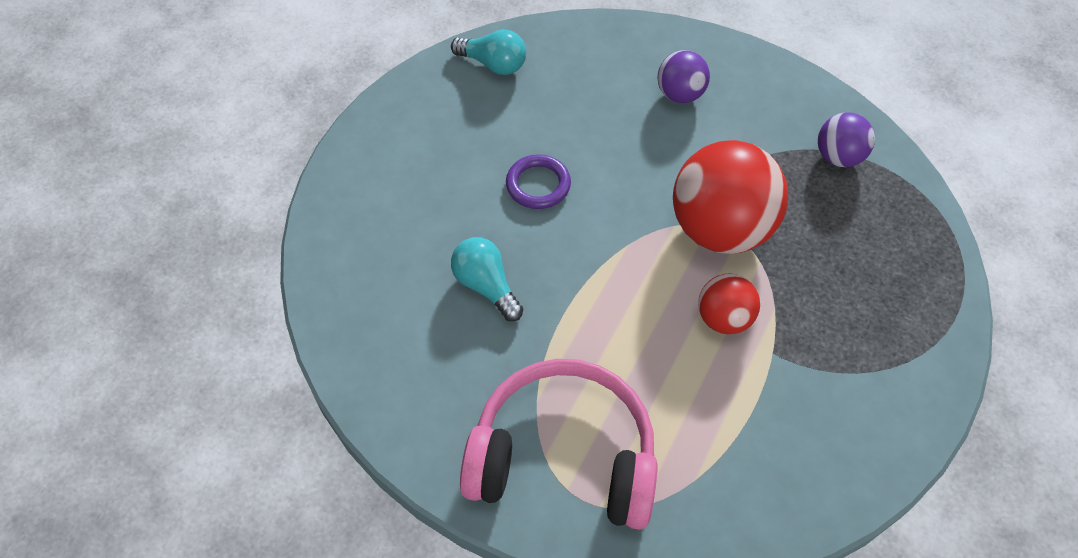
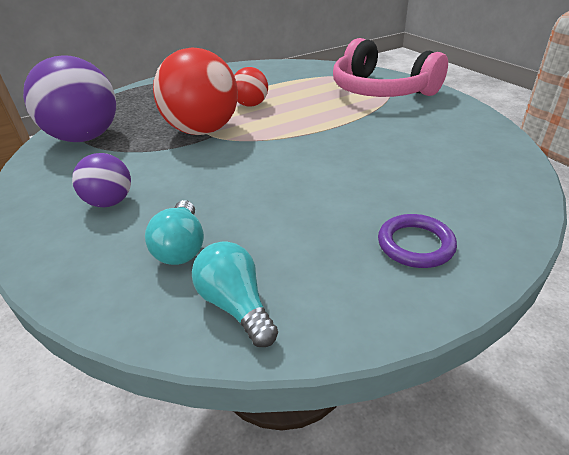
camera: 145 degrees left, 20 degrees down
(486, 285) = (381, 147): turquoise light bulb -> turquoise light bulb (182, 247)
(538, 185) = (295, 184): purple ring -> purple ring (415, 244)
(838, 157) = (86, 137): purple ball -> purple ball, size x1.93

